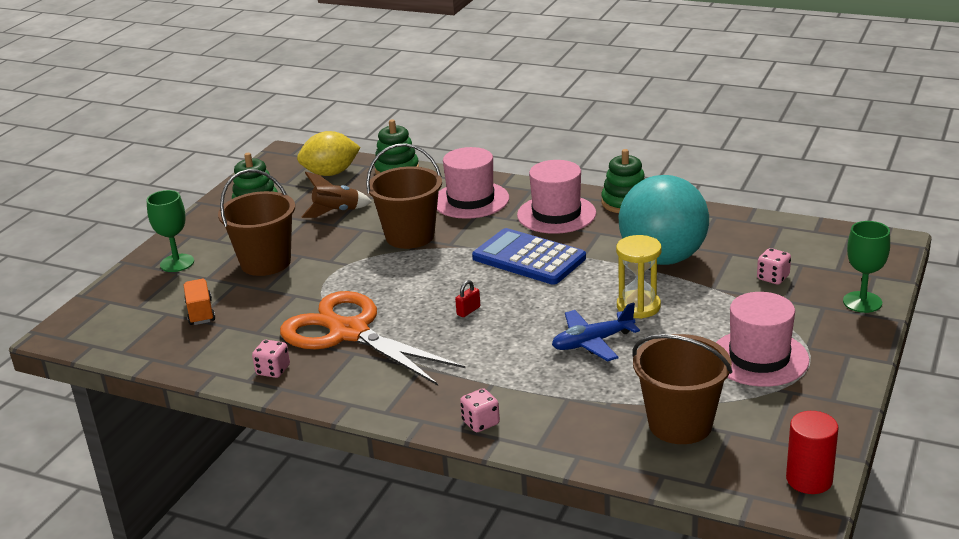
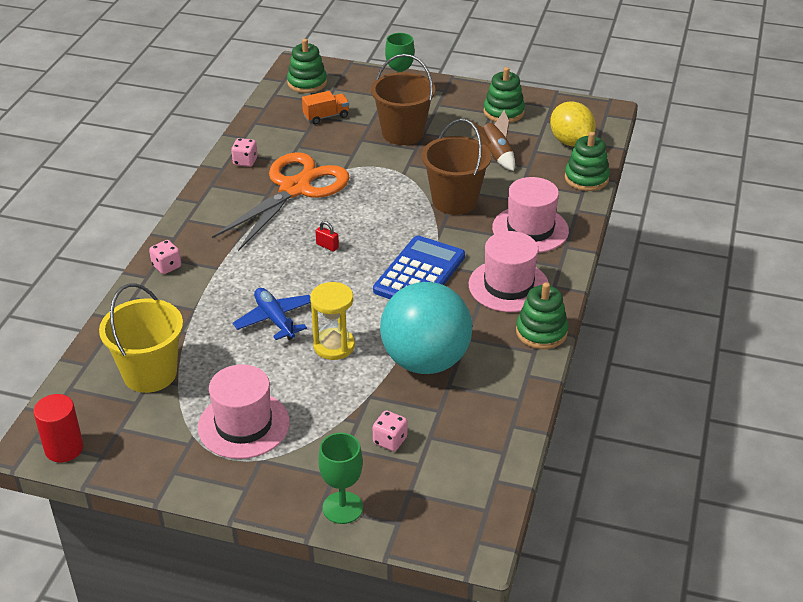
camera: 80 degrees right, 10 degrees up
(110, 327) = (307, 83): none -> green stacking toy
(680, 424) = (150, 373): brown bucket -> yellow bucket

